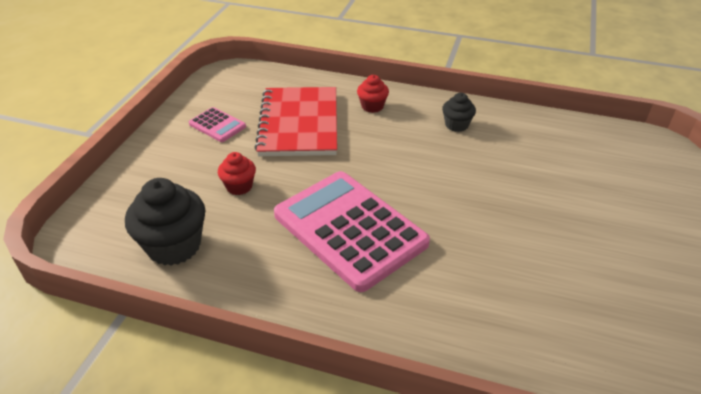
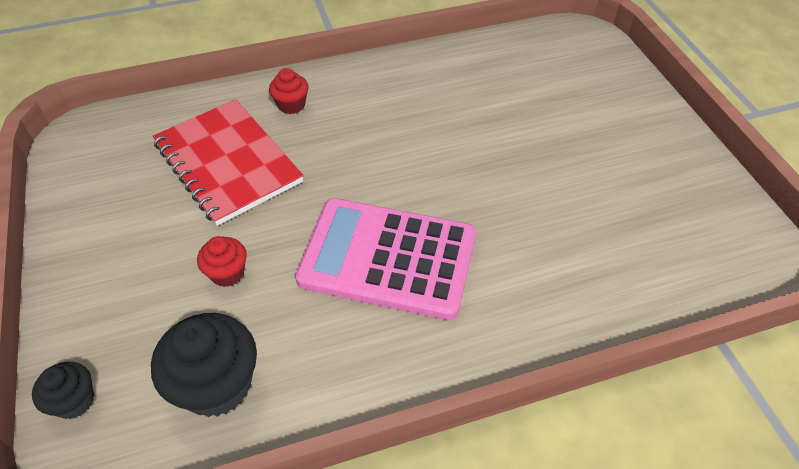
camera: 35 degrees left, 10 degrees up
(217, 125) = (129, 210): pink calculator -> none
(456, 125) = (394, 89): black cupcake -> black cupcake (74, 401)

